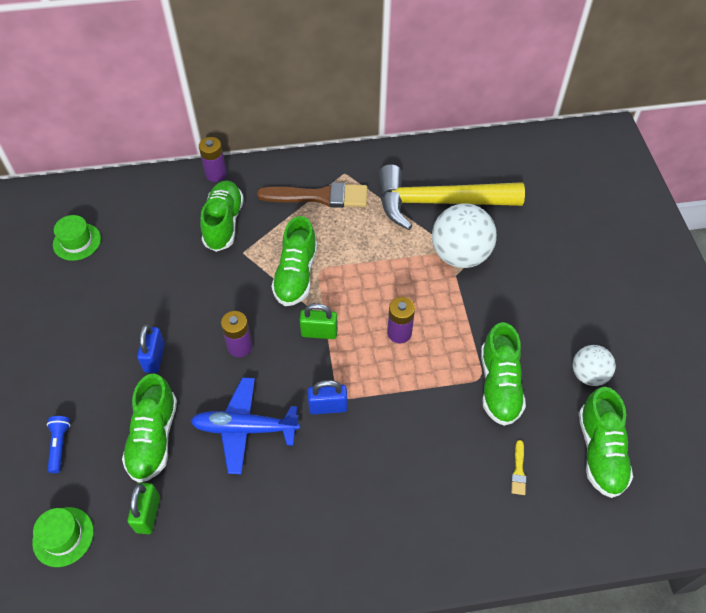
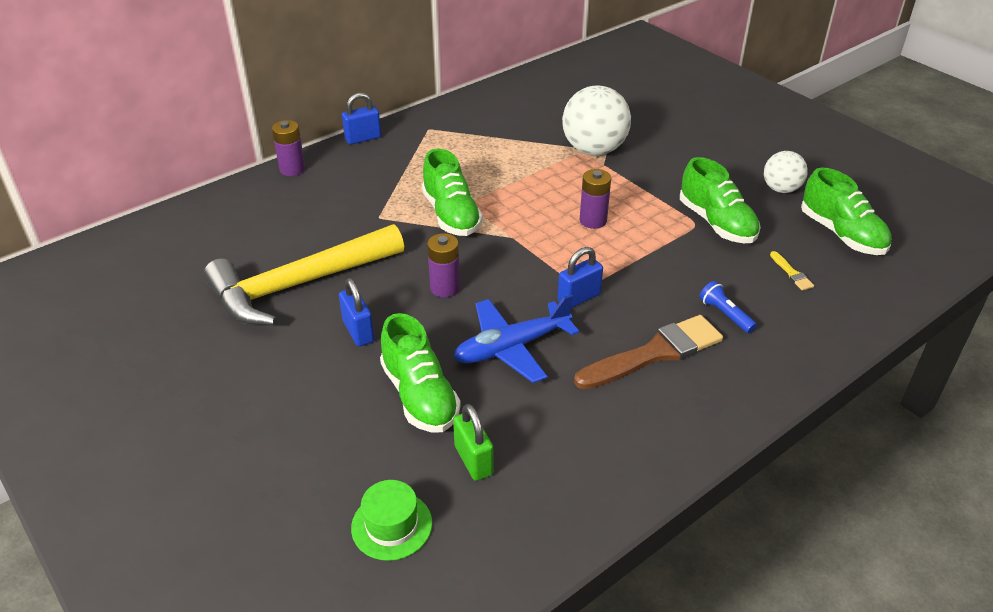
camera: 30 degrees left, 15 degrees down
(59, 445) = (313, 449): blue flashlight -> blue flashlight (725, 315)
(77, 241) = (174, 272): green hat -> none
(224, 223) = (337, 202): green shoe -> none
(288, 163) = (363, 138): none -> blue padlock
(319, 196) = (420, 152): brown brush -> brown brush (654, 353)
(319, 332) = (516, 248): green padlock -> none
(439, 202) = (539, 121): yellow hammer -> yellow hammer (299, 285)

